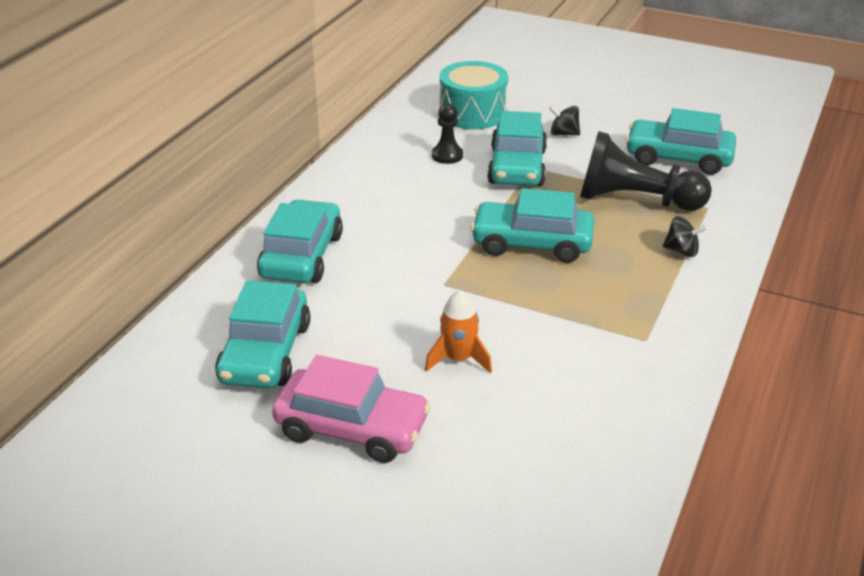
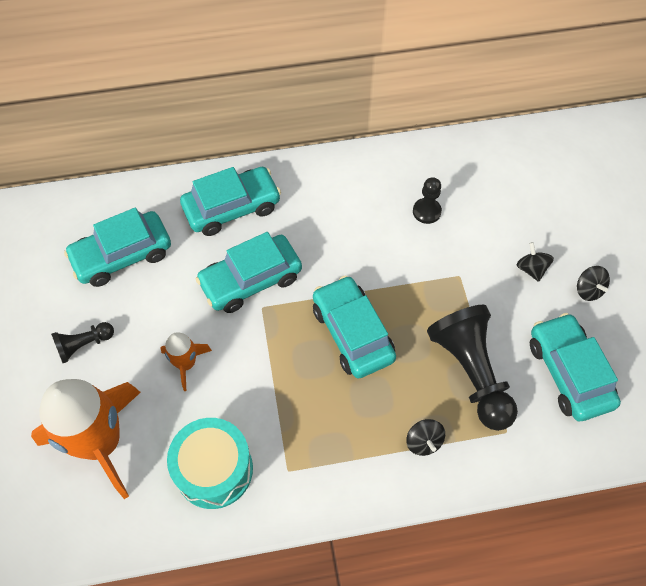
camera: 55 degrees right, 25 degrees up
(352, 428) = (84, 345): pink car -> black pawn
(472, 113) = (506, 190): turquoise drum -> turquoise drum (214, 469)
(497, 461) = (101, 443): none -> orange rocket
(517, 167) = (450, 265): turquoise car -> turquoise car (251, 280)
(610, 119) = (588, 290): none -> black spinning top

